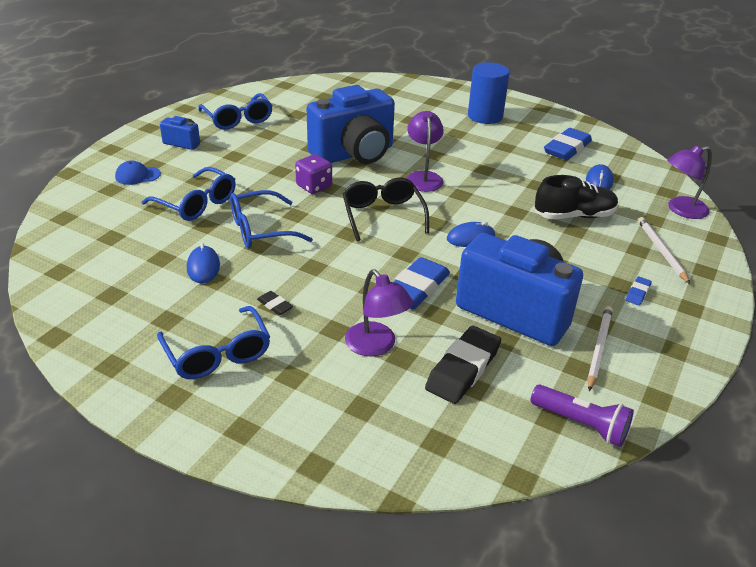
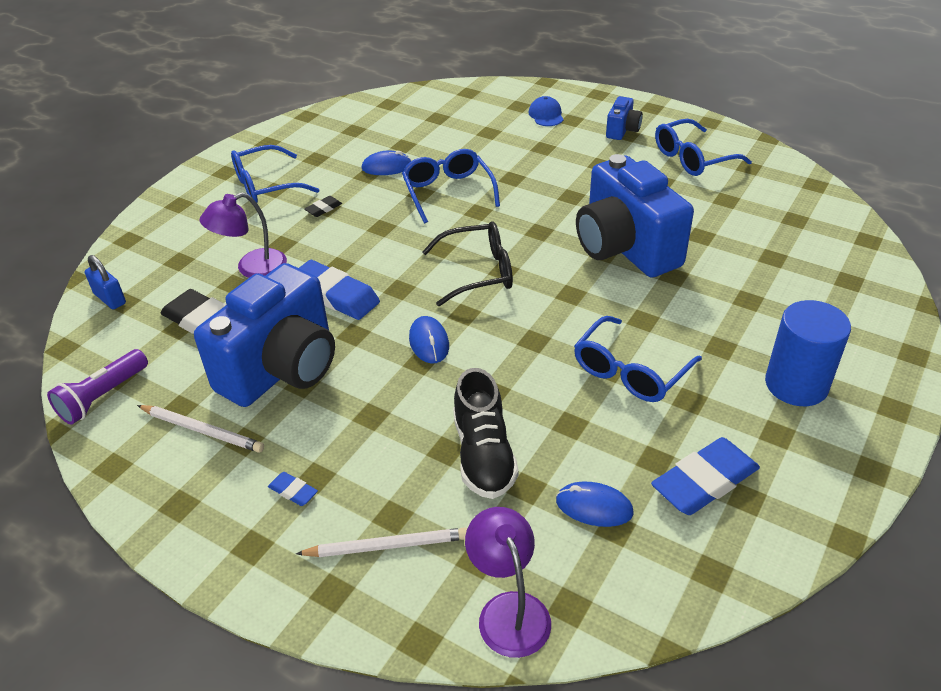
camera: 95 degrees right, 5 degrees up
(196, 203) = (496, 152): blue glasses -> blue glasses (630, 371)
(314, 186) = (538, 221): purple dice -> none
(423, 177) = (574, 307): purple lamp -> none
(433, 455) = (110, 298): none -> blue padlock
(567, 148) = (704, 481): blue eraser -> blue eraser turned 75 degrees counterclockwise

